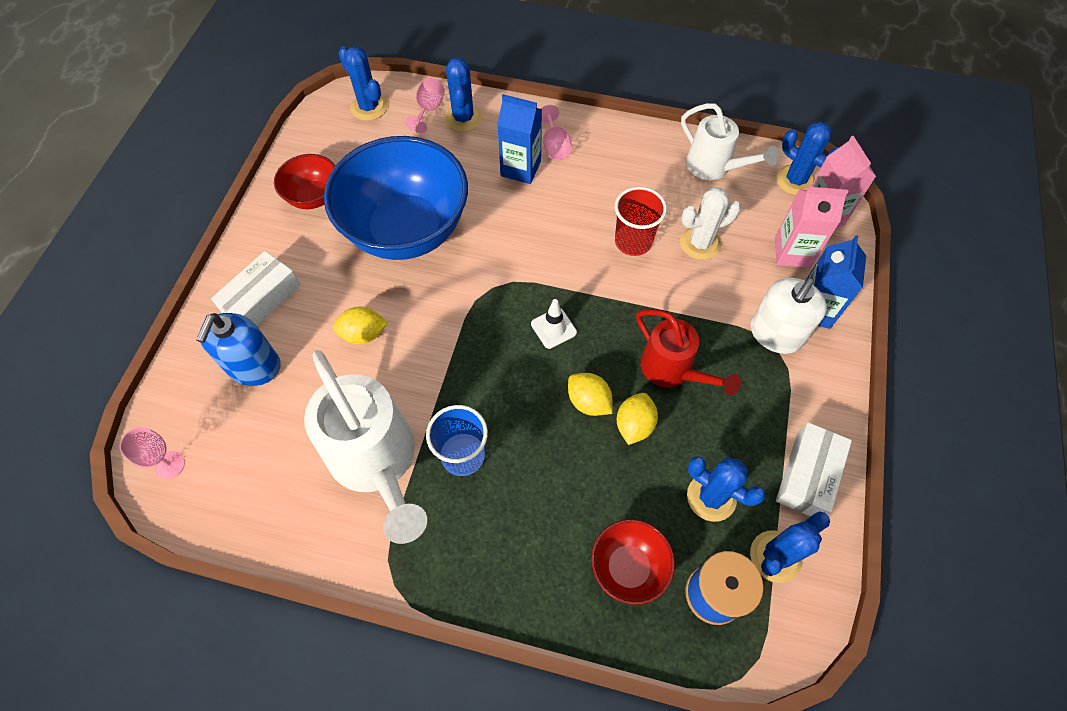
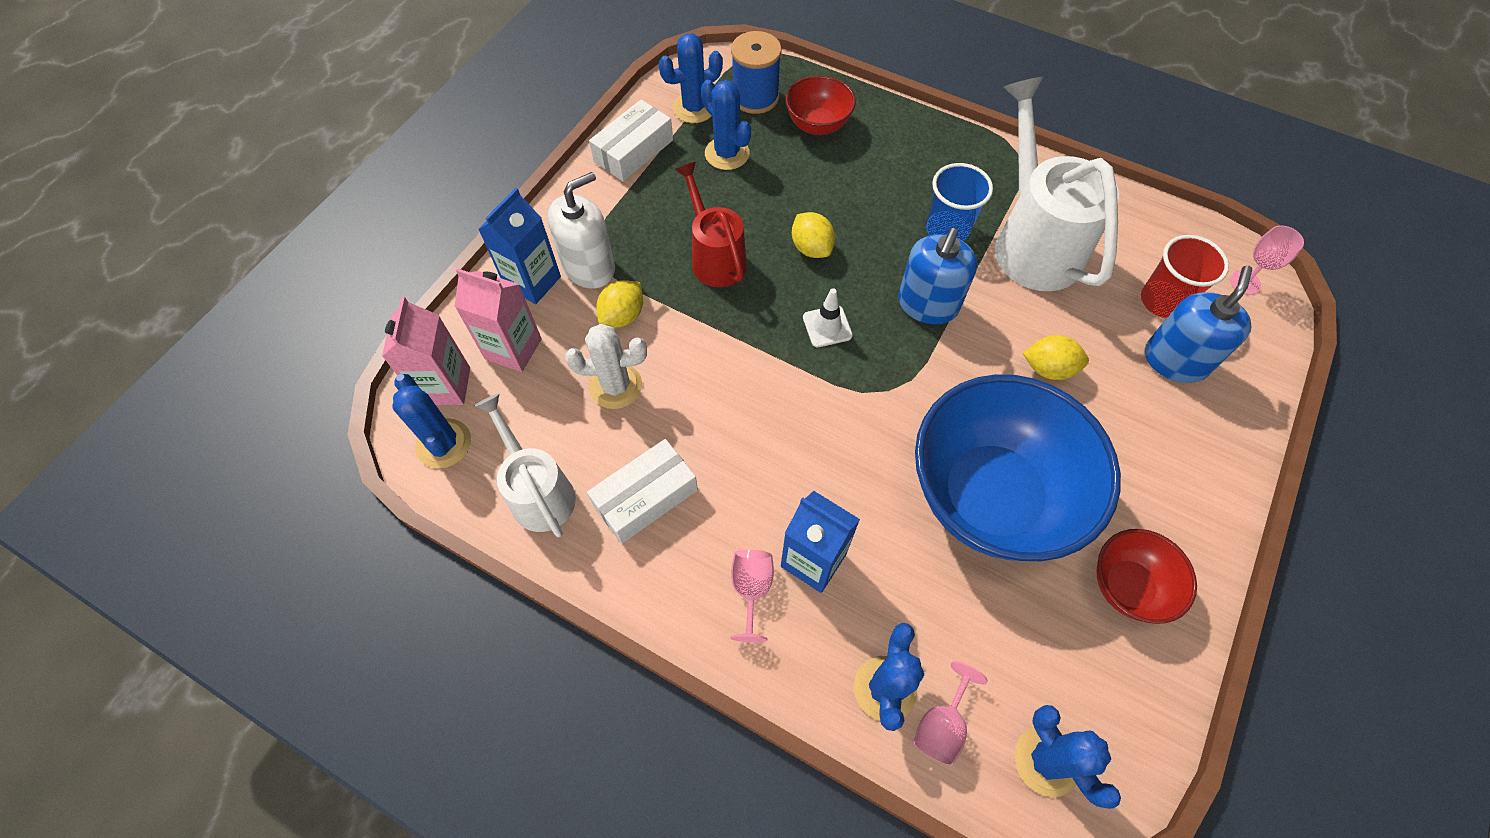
camera: 165 degrees left, 0 degrees up
(261, 299) = (1180, 442): white box -> white box (645, 497)
(471, 369) = (927, 304): none -> blue soap dispenser
(633, 241) = (697, 408): red cup -> red cup (1162, 301)
(634, 425) = (773, 219): yellow lemon -> yellow lemon (623, 316)

